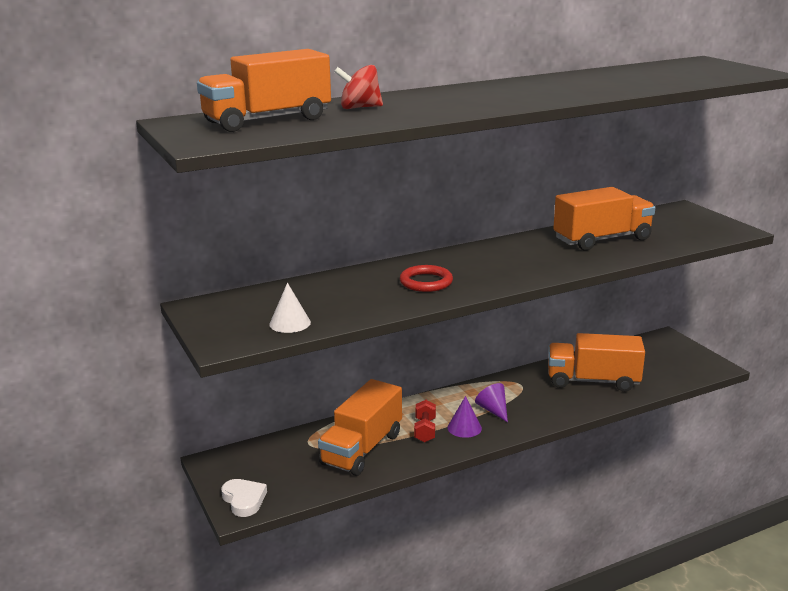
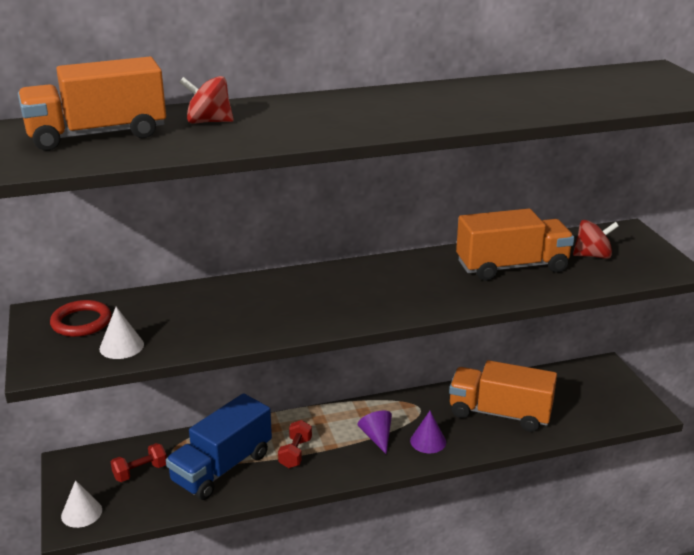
camera: 10 degrees right, 5 degrees up
(244, 500) = (81, 513): white heart -> white cone
(285, 461) = (140, 472): none -> red dumbbell
(362, 449) = (222, 467): orange truck -> blue truck
(426, 282) = (289, 306): red ring -> red ring (81, 322)
(464, 428) = (338, 455): purple cone -> purple cone (428, 441)
(664, 227) = (592, 255): none -> red spinning top

